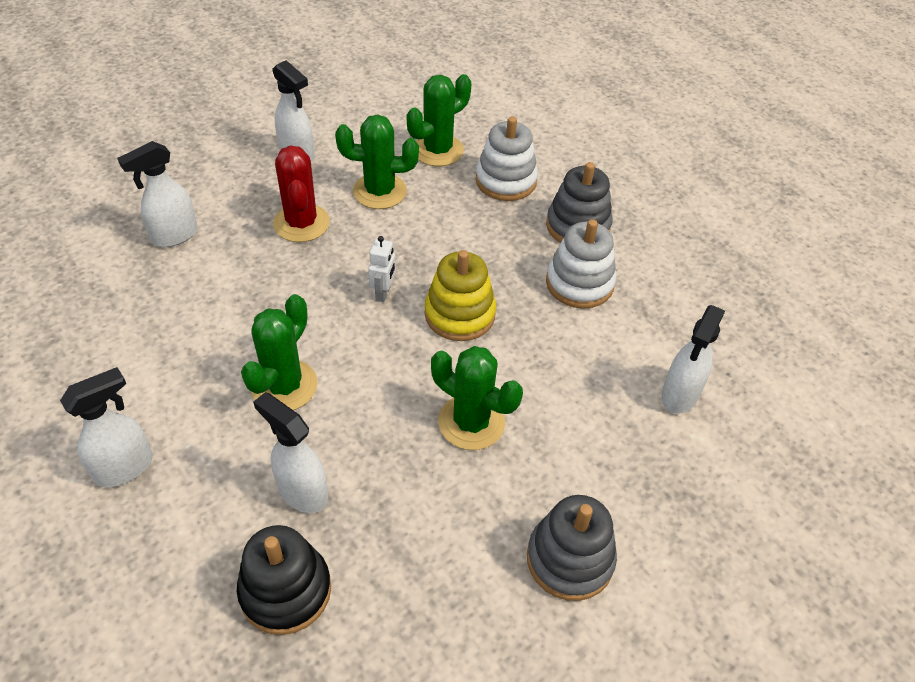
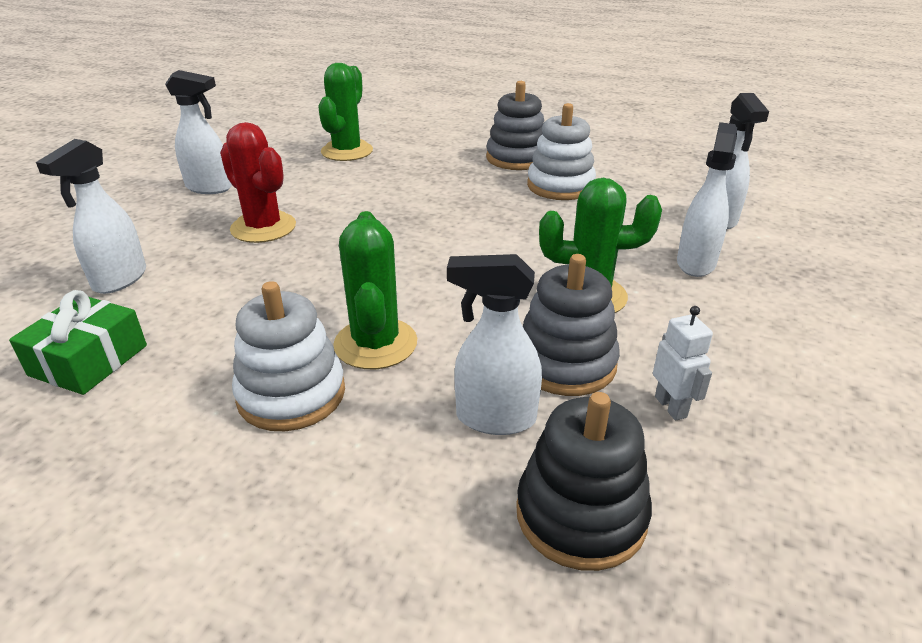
camera: 30 degrees left, 15 degrees down
(113, 306) = (89, 360): none -> green gift
(125, 468) = (248, 501): white spray bottle -> white spray bottle (696, 263)
(379, 191) = (321, 187): green cactus -> none
(383, 293) = (401, 245): white robot -> white robot (671, 407)
(459, 314) = (488, 234): yellow stacking toy -> none
(506, 181) = (427, 151): white stacking toy -> white stacking toy (291, 394)
(569, 559) = (792, 348): grey stacking toy -> grey stacking toy (565, 363)

